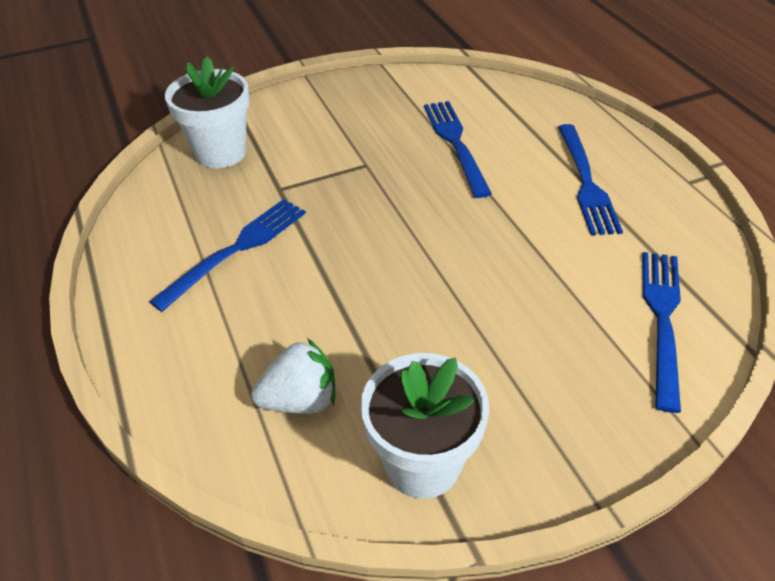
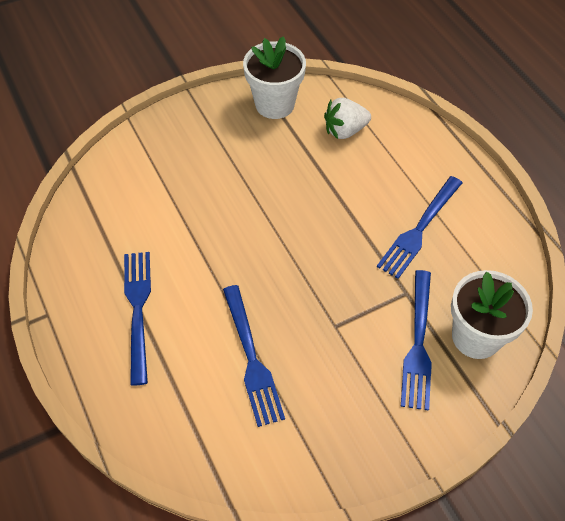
camera: 175 degrees right, 10 degrees up
(662, 319) = (121, 187): blue fork -> blue fork (418, 344)

